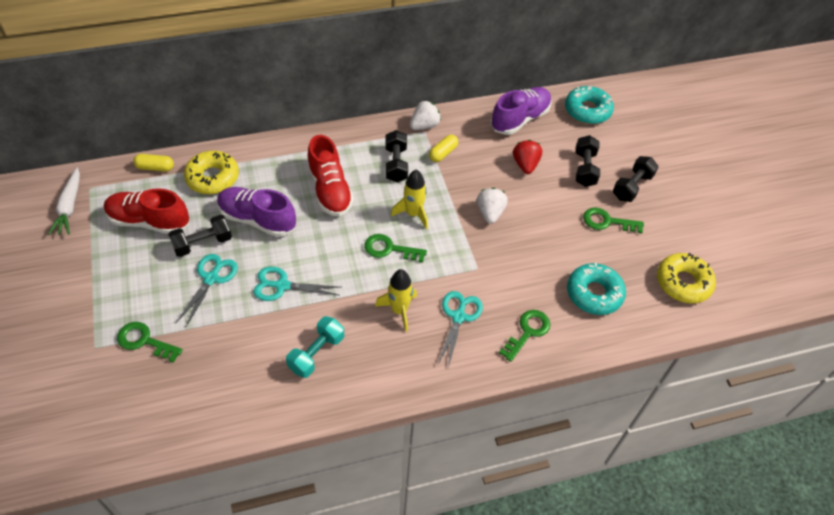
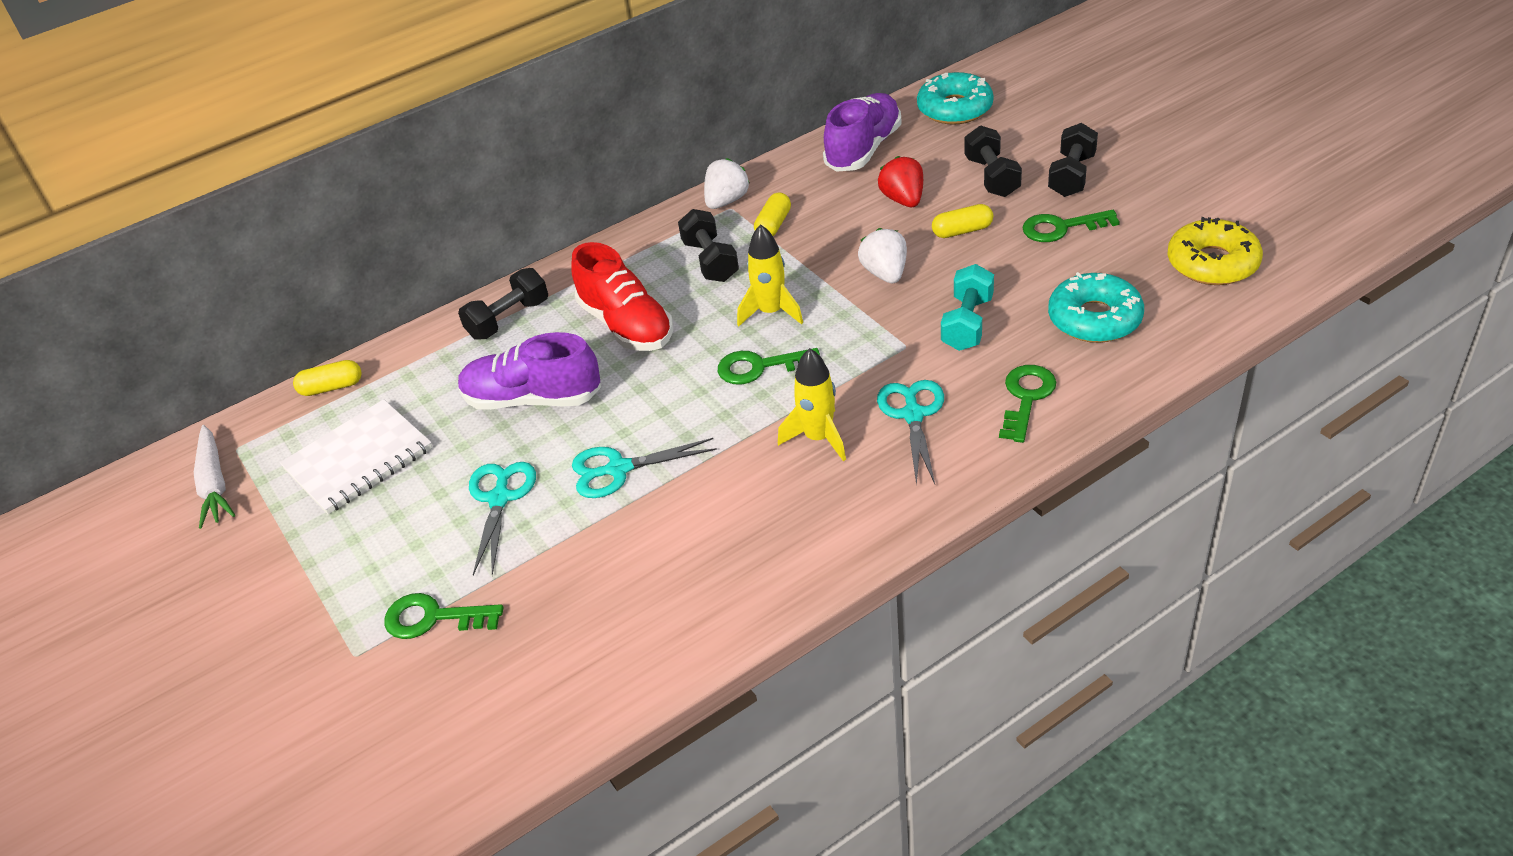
camera: 10 degrees left, 10 degrees down
(149, 221) = (358, 459): red shoe -> white notebook
(203, 243) = (461, 458): black dumbbell -> black dumbbell (508, 319)
(213, 178) = (432, 370): yellow donut -> none
(316, 353) = (721, 536): turquoise dumbbell -> turquoise dumbbell (967, 323)
(548, 201) = (962, 231): none -> yellow capsule

